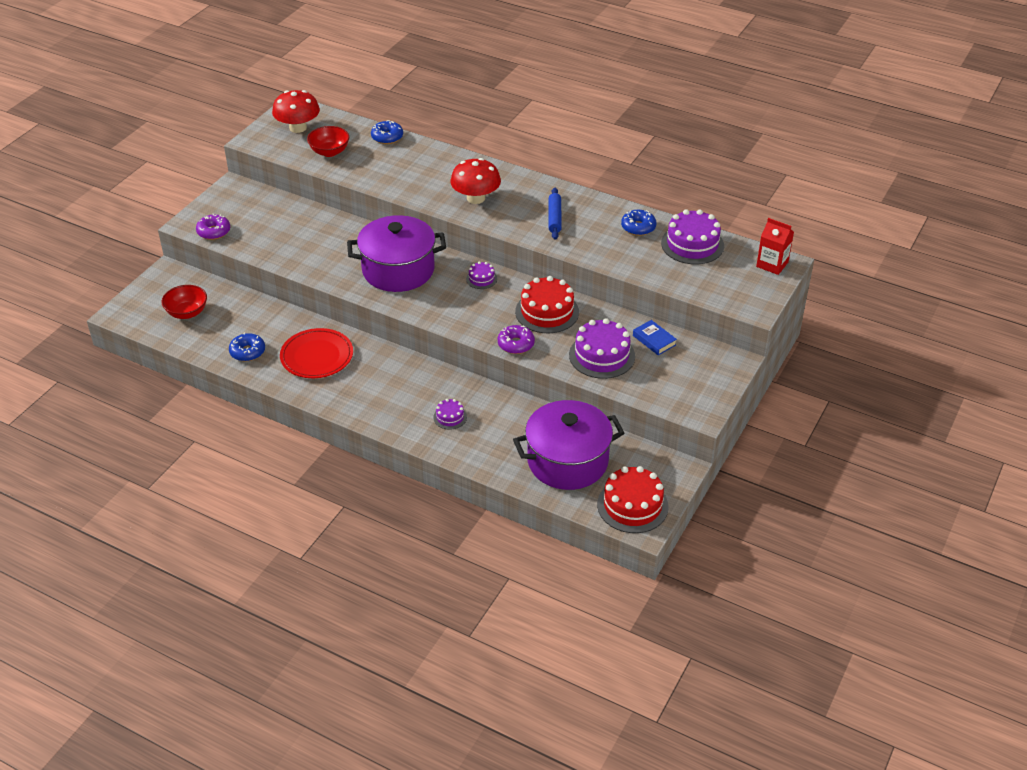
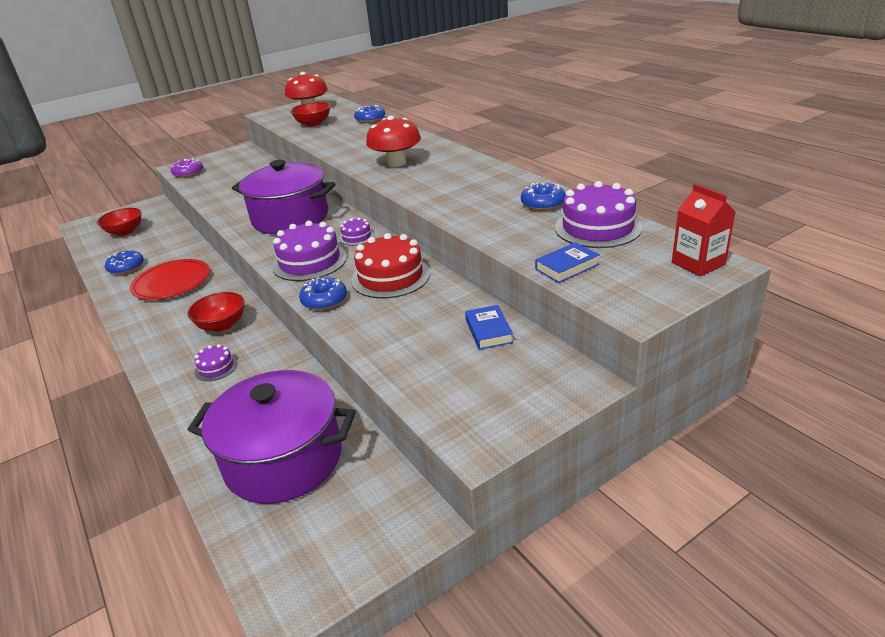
camera: 30 degrees right, 10 degrees down
(414, 383) = (222, 325): none -> red bowl
(516, 344) = (324, 300): purple donut -> blue donut
(554, 218) = (457, 185): blue rolling pin -> none
(602, 355) = (407, 333): purple cake -> purple cake (309, 261)
(632, 505) = (304, 558): red cake -> none
(695, 284) = (567, 267): none -> blue book

